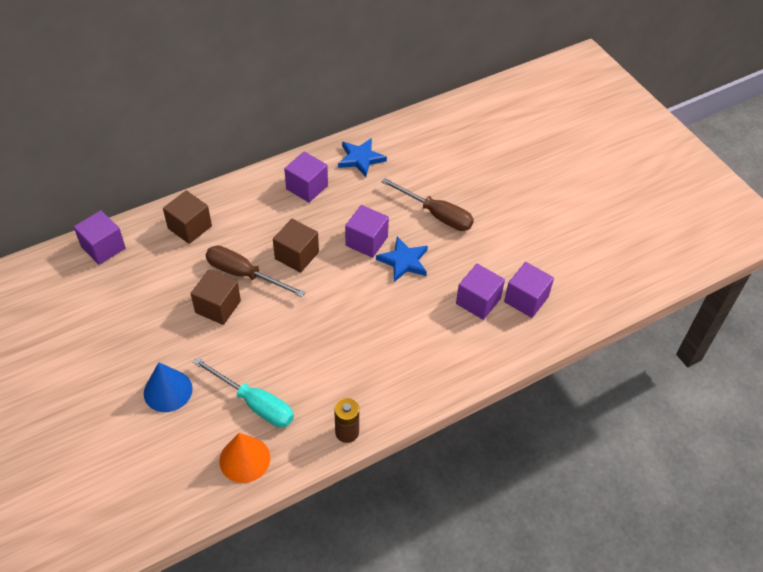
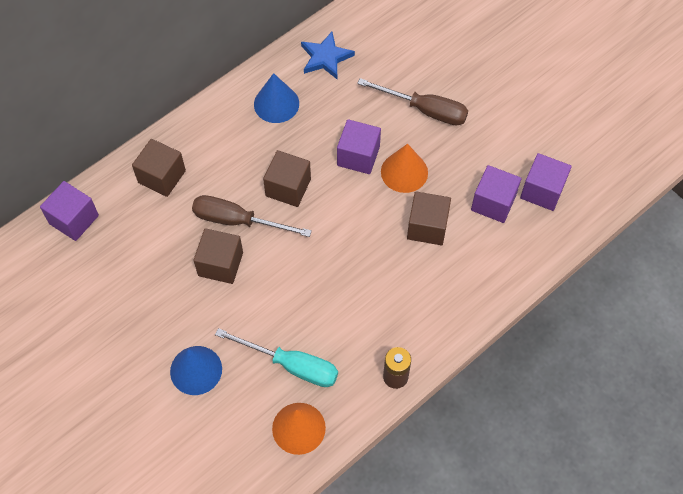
camera: 10 degrees left, 10 degrees up
(307, 187) = (276, 104): purple cube -> blue cone
(404, 261) = (404, 172): blue star -> orange cone
(412, 310) = (427, 227): none -> brown cube

